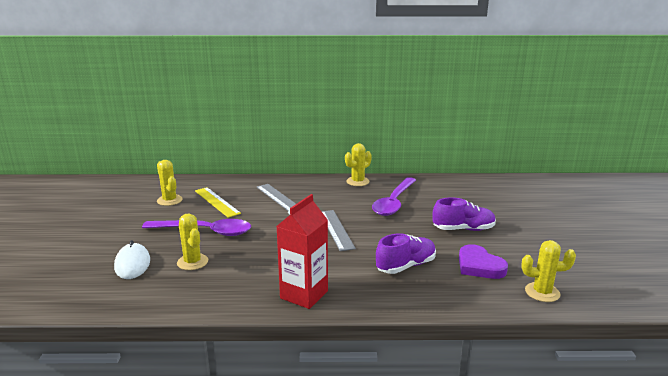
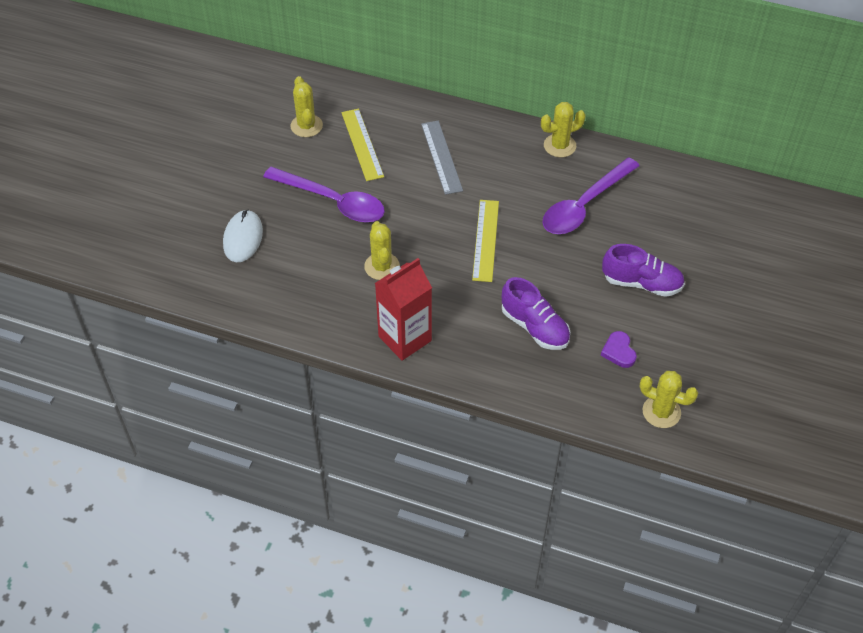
camera: 20 degrees right, 30 degrees up
(192, 262) = (305, 253): yellow cactus -> yellow cactus (382, 266)
(336, 229) = (485, 240): grey ruler -> yellow ruler
(406, 266) = (535, 327): purple shoe -> purple shoe turned 60 degrees clockwise
(479, 266) = (619, 351): purple heart -> purple heart, size x0.63

